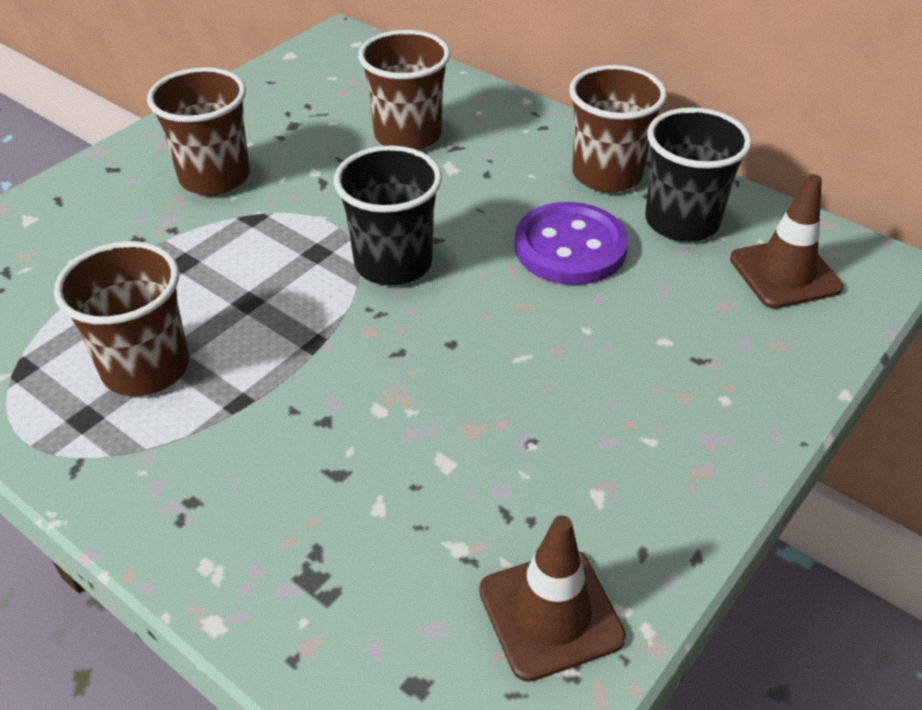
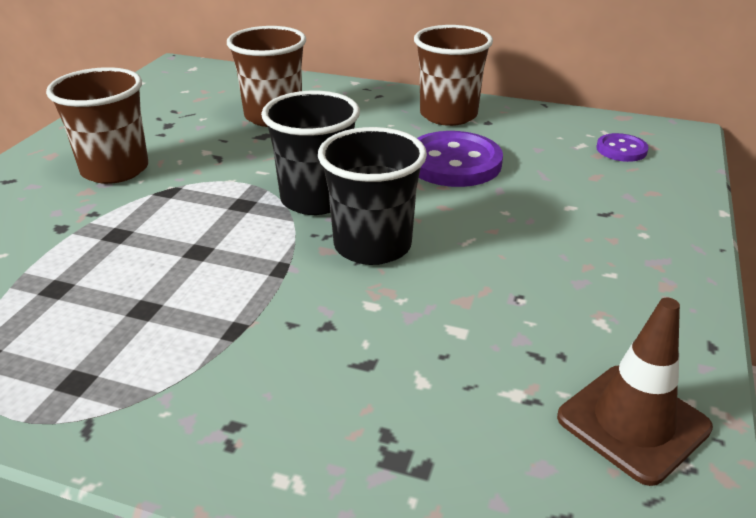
camera: 20 degrees left, 10 degrees down
(146, 368) = (122, 324): brown cup -> none
(681, 222) = (524, 133): black cup -> black cup (372, 246)
(785, 273) = (621, 150): brown traffic cone -> purple button

